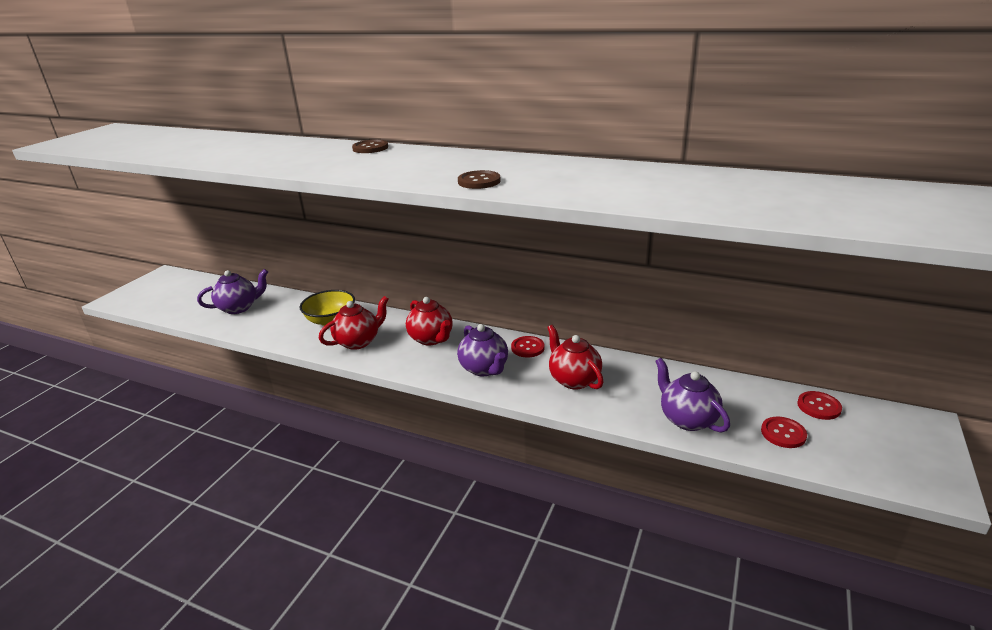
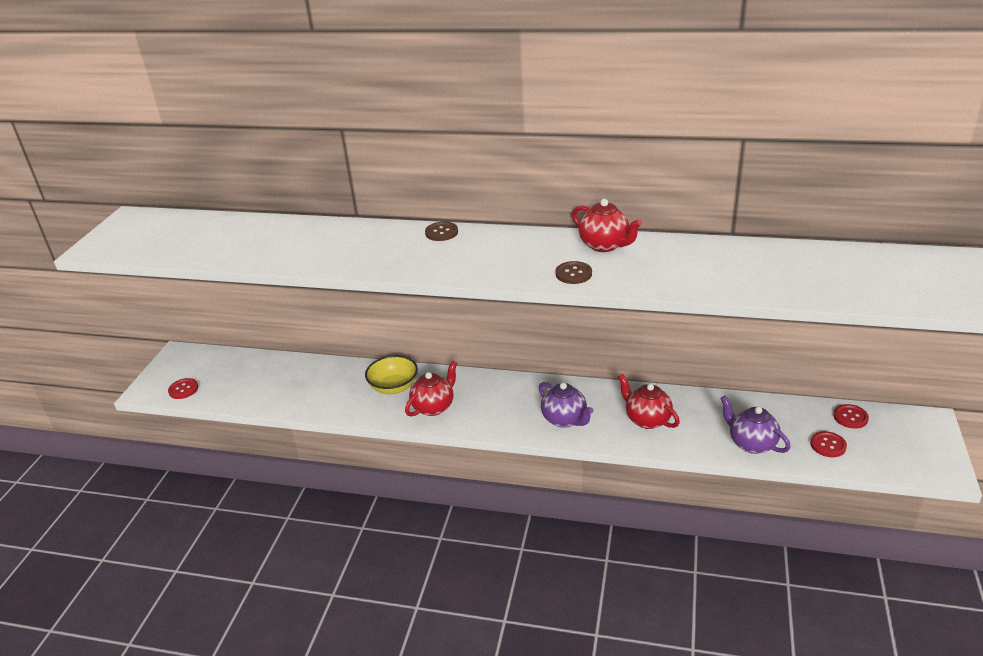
camera: 10 degrees left, 5 degrees up
(239, 308) = (290, 384): purple teapot -> none
(431, 339) = (502, 395): red teapot -> red teapot (605, 245)
(527, 348) = (594, 393): red button -> red button (183, 389)

